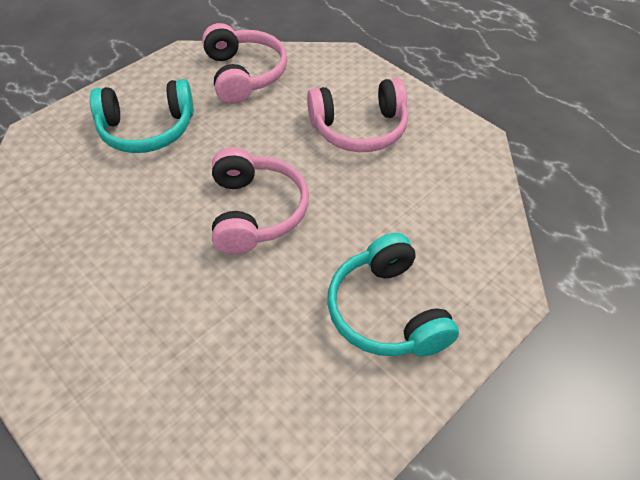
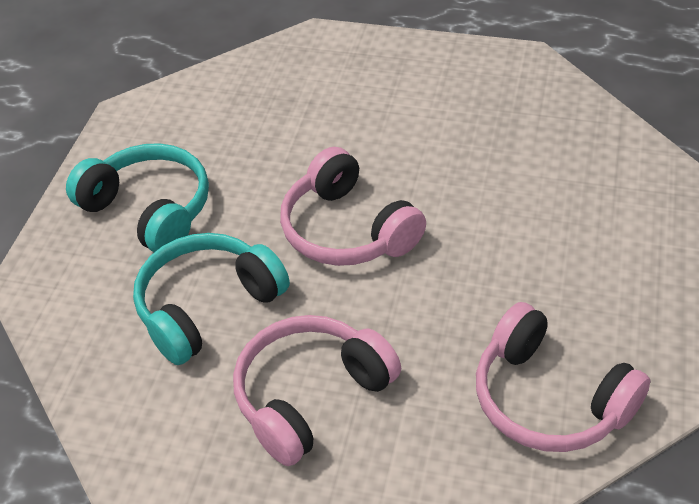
camera: 150 degrees right, 5 degrees down
(147, 129) = (568, 252): turquoise headphones -> turquoise headphones (207, 307)

